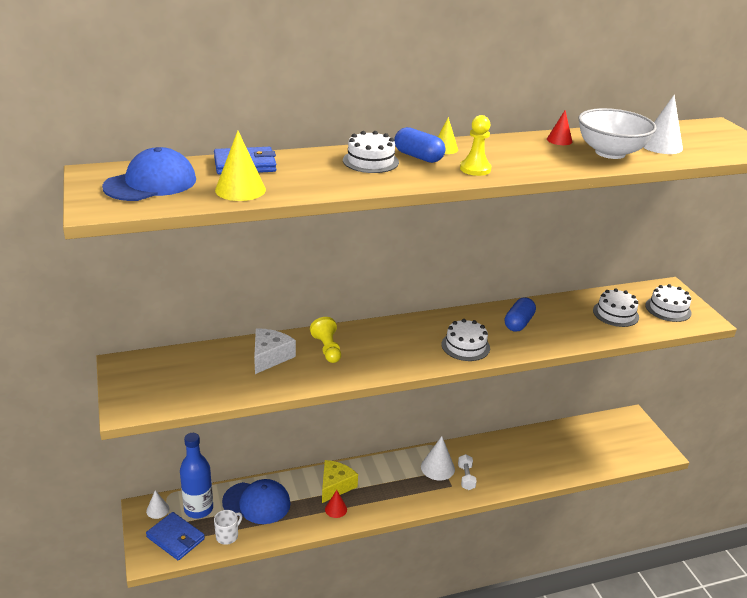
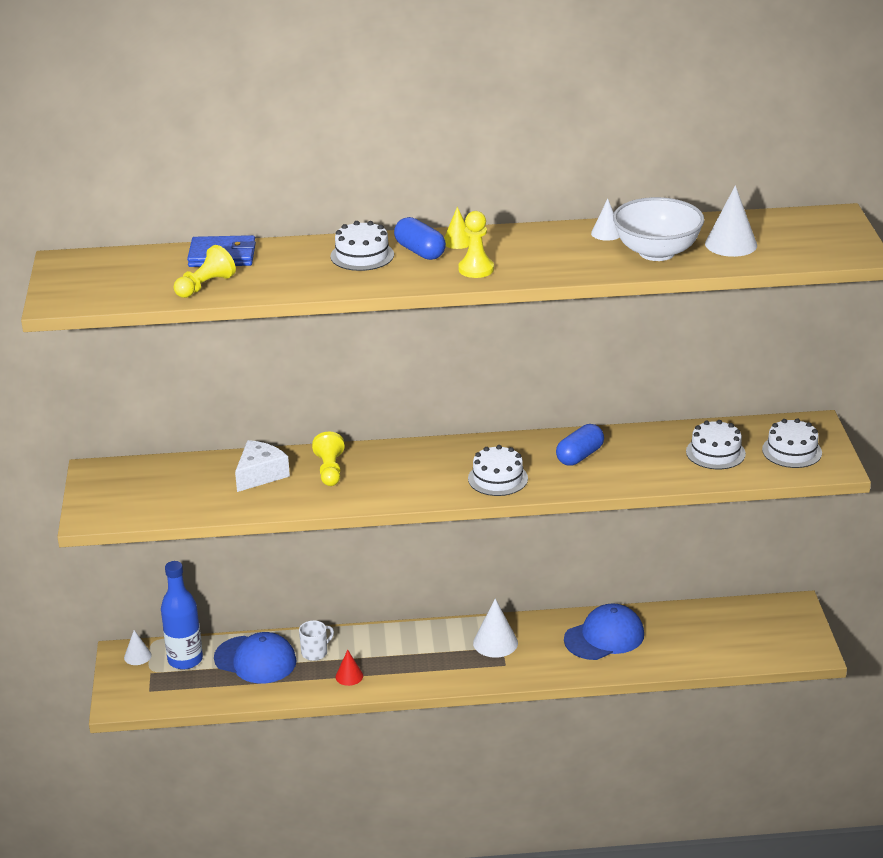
camera: 15 degrees right, 0 degrees up
(150, 183) = (117, 275): blue cap -> blue cap (604, 637)
(175, 538) = (152, 687): blue wallet -> none
(227, 536) = (212, 691): white mug -> white mug (315, 652)
(240, 189) = (205, 286): yellow cone -> yellow pawn
(335, 486) = (357, 651): yellow cheese -> none
(466, 477) = (528, 657): white dumbbell -> none
(559, 140) = (606, 233): red cone -> white cone

